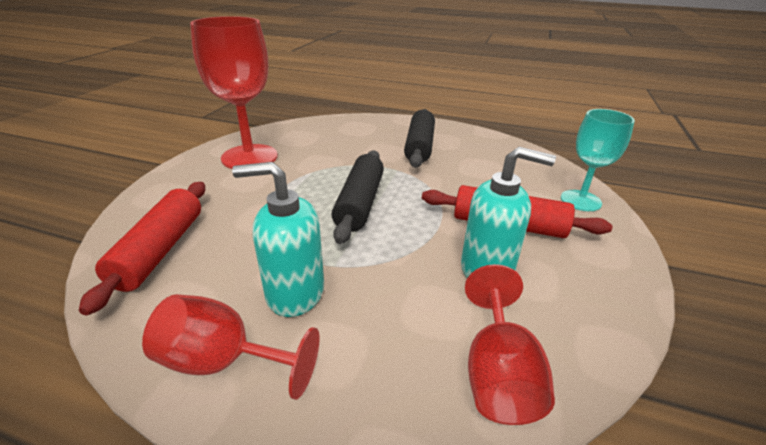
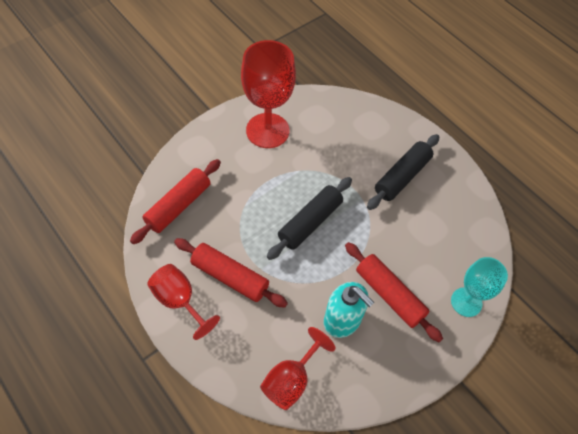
camera: 30 degrees right, 25 degrees up
(294, 292) = (230, 277): turquoise soap dispenser -> red rolling pin

